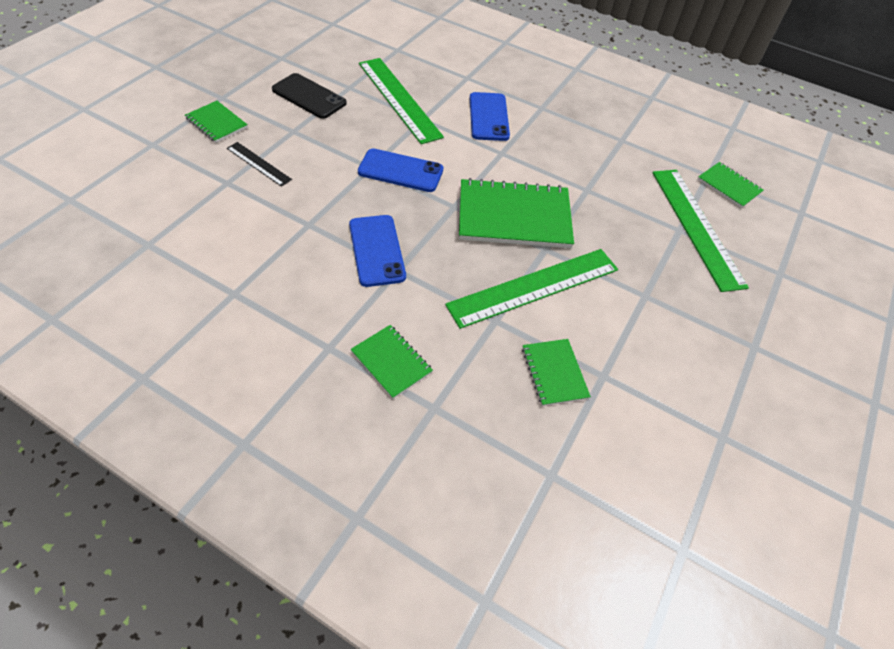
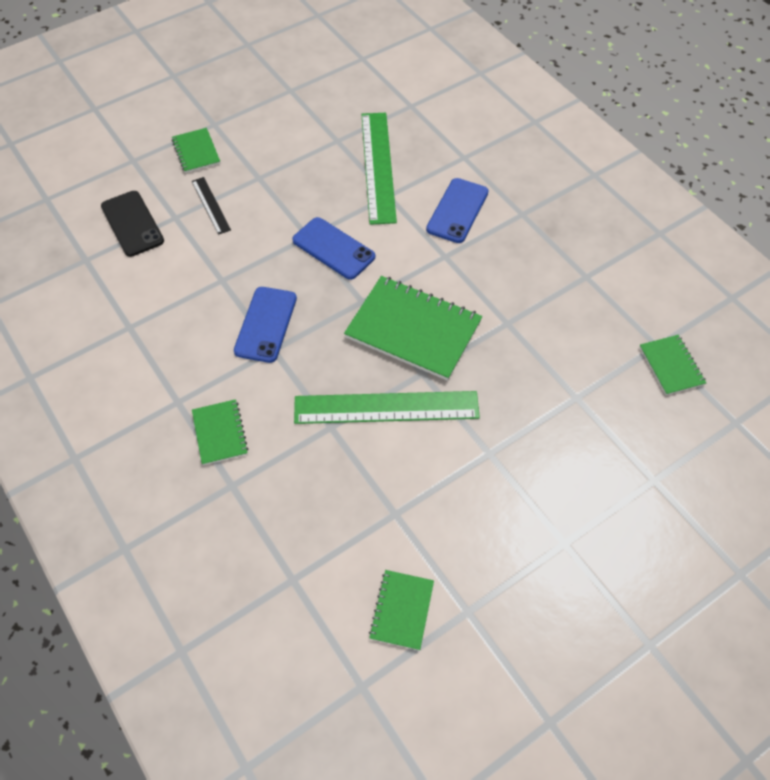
camera: 30 degrees right, 5 degrees up
(309, 96) = (293, 142): black phone -> black phone (132, 224)
(554, 373) = (352, 494): green notebook -> green notebook (401, 610)
(696, 226) = (597, 399): green ruler -> none

